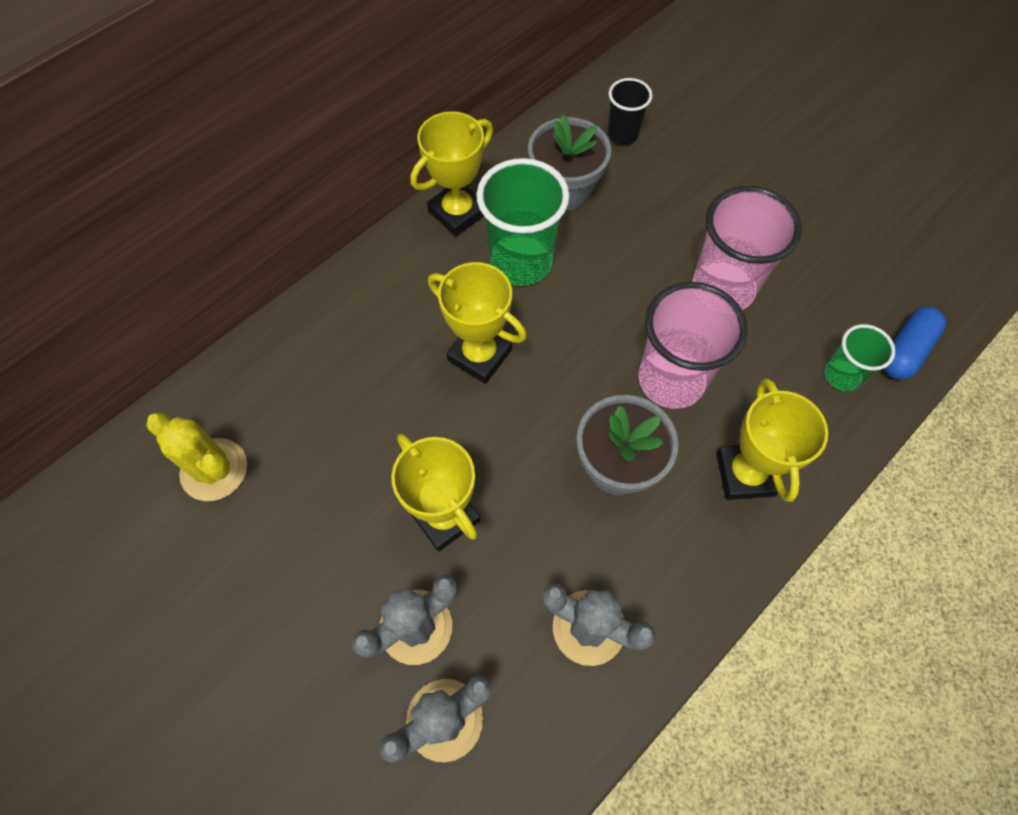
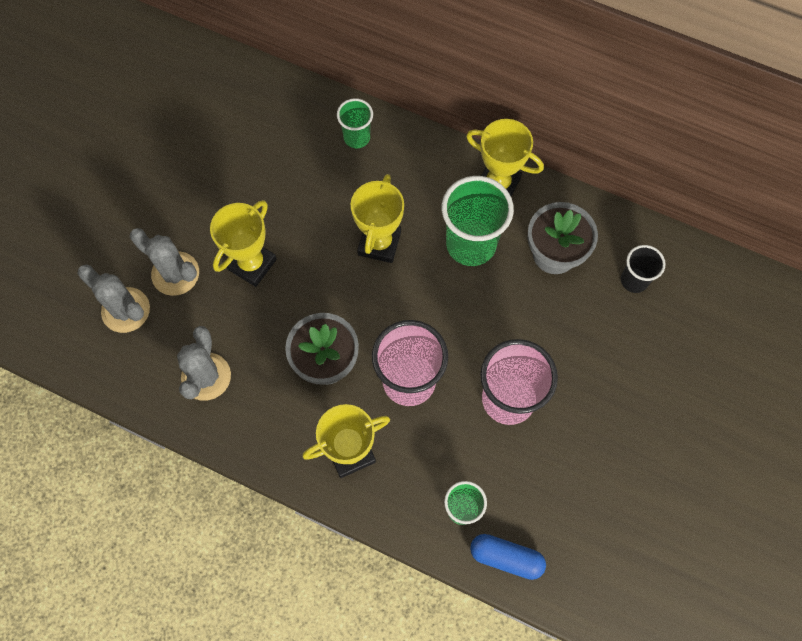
camera: 70 degrees right, 5 degrees up
(214, 470) = (237, 118): yellow cactus -> none
(322, 334) = (357, 137): none -> green cup

